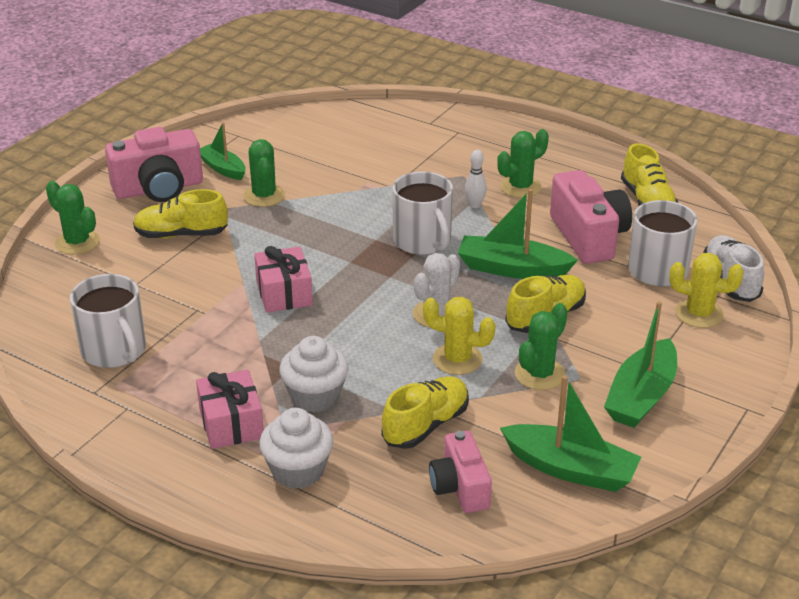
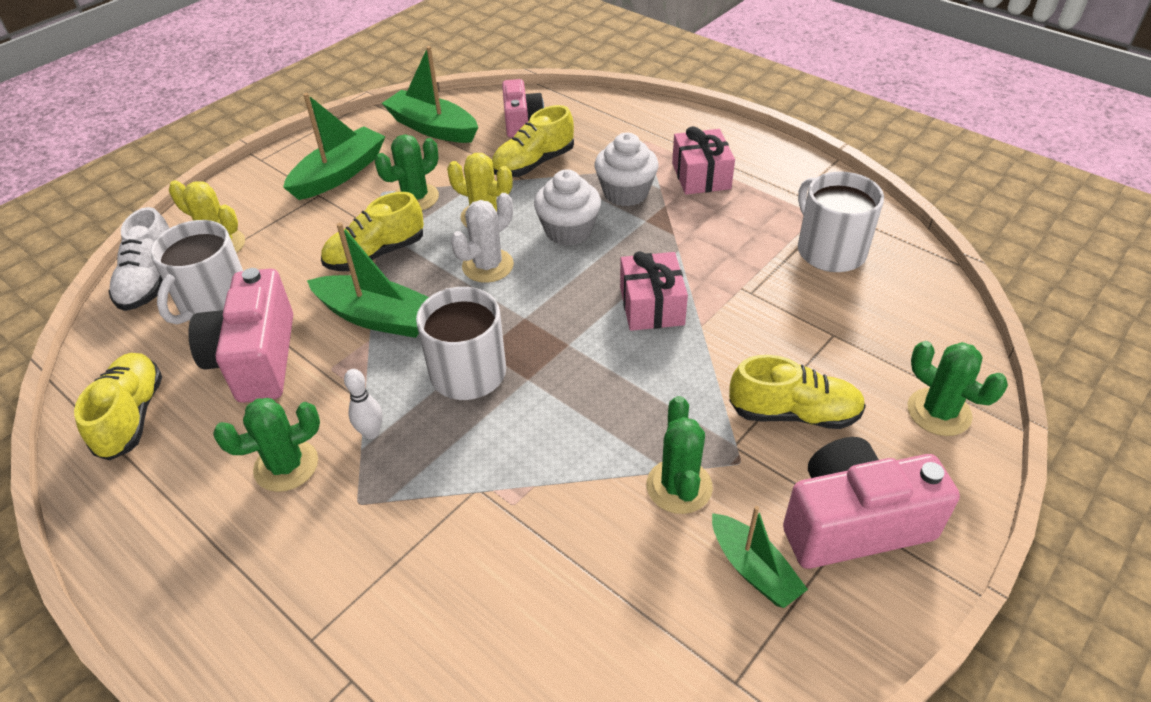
camera: 170 degrees left, 10 degrees up
(298, 470) = (644, 139): white cupcake -> white cupcake (568, 231)

